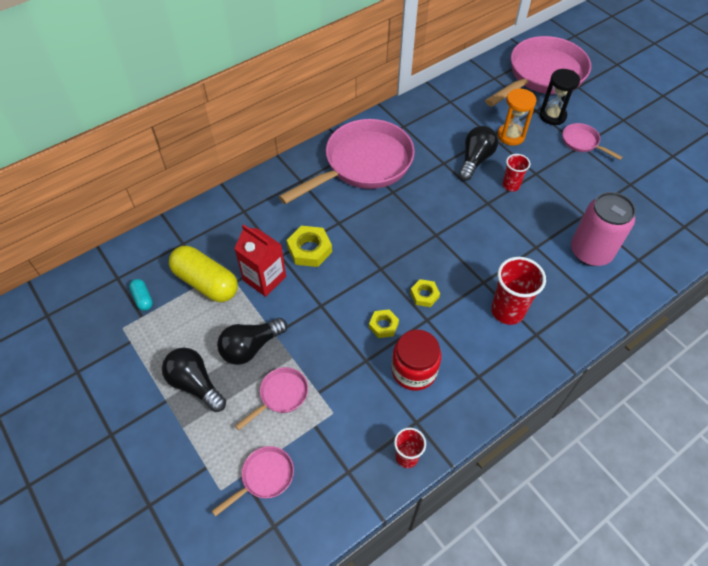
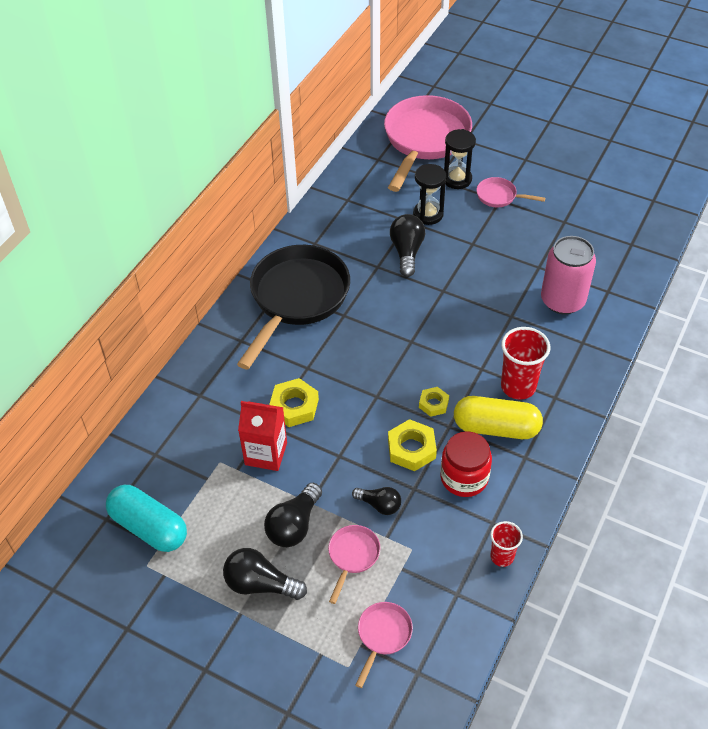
camera: 25 degrees left, 5 degrees down
(143, 298) = (149, 527): turquoise capsule -> turquoise capsule, size x2.17
(206, 282) = (207, 483): yellow capsule -> yellow capsule (496, 427)
(329, 361) = (379, 505): none -> black light bulb
(363, 164) = (296, 299): pink pan -> black pan
(383, 325) = (411, 449): yellow nut -> yellow nut, size x1.61
(511, 136) = (428, 214): orange hourglass -> black hourglass
(511, 185) = (455, 265): red cup -> none

